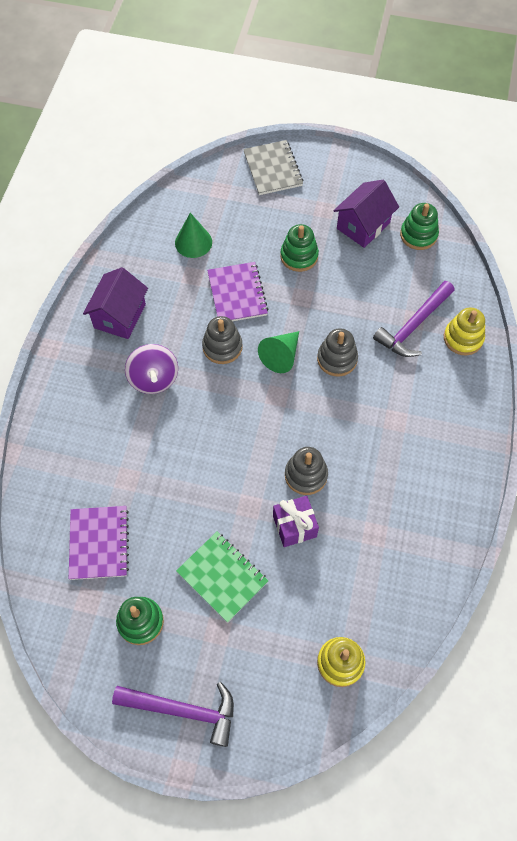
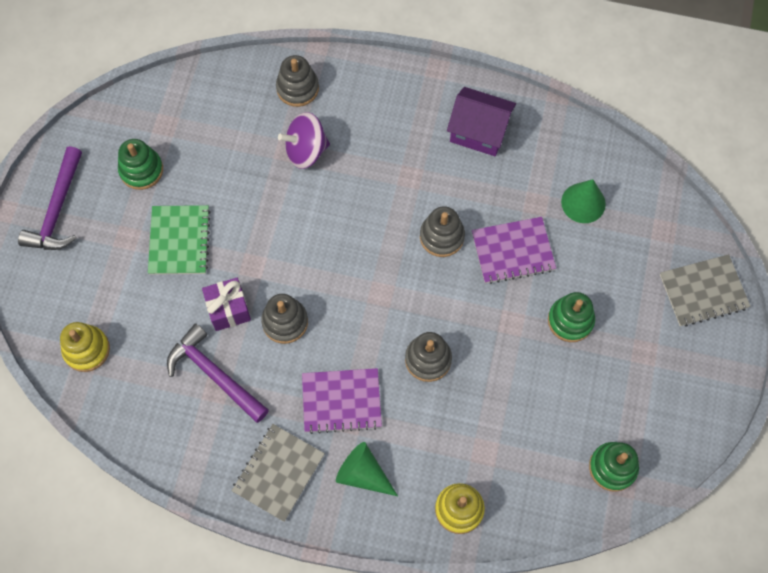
camera: 90 degrees right, 5 degrees up
(58, 470) = (297, 88): none -> grey stacking toy
(99, 543) = (220, 130): purple notebook -> purple notebook (341, 401)
(154, 379) = (401, 169): purple spinning top -> purple spinning top (306, 150)
(222, 577) = (179, 241): green notebook -> green notebook turned 45 degrees counterclockwise
(281, 356) = (431, 298): green cone -> green cone (363, 474)
(363, 226) = (622, 399): purple house -> none
(413, 326) = (475, 450): purple hammer -> purple hammer (214, 374)
(447, 476) = (278, 473): none -> grey notebook

